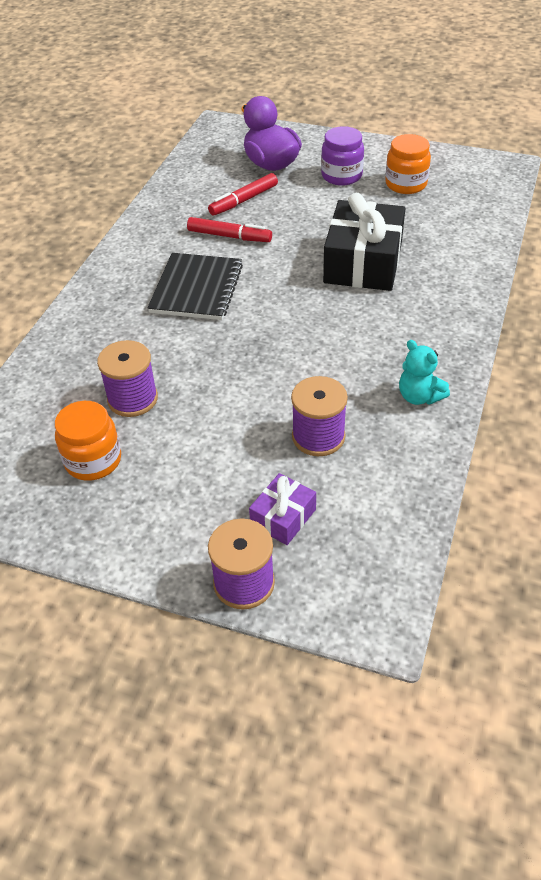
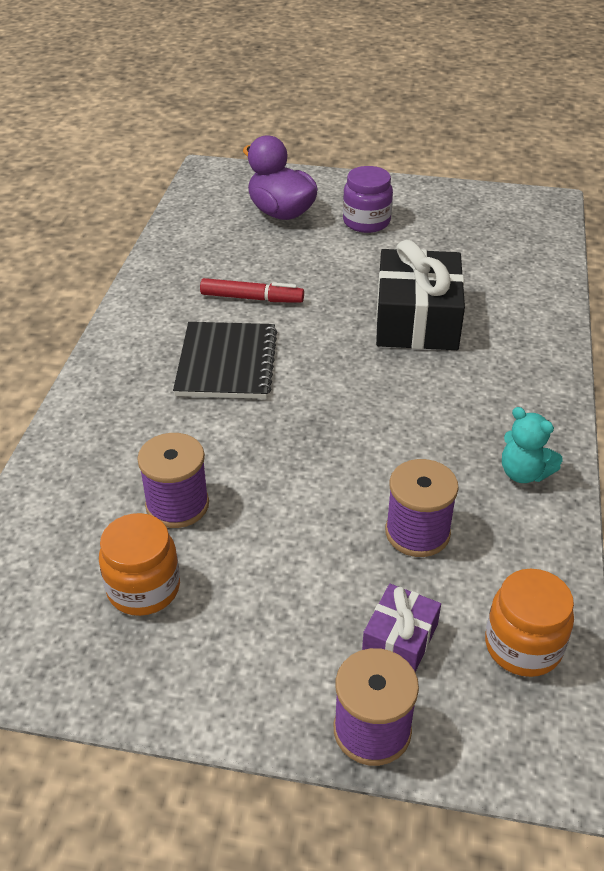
camera: 10 degrees left, 5 degrees down
(243, 200) = (259, 256): red marker -> none
(406, 184) = (442, 227): orange jar -> orange jar (523, 646)

